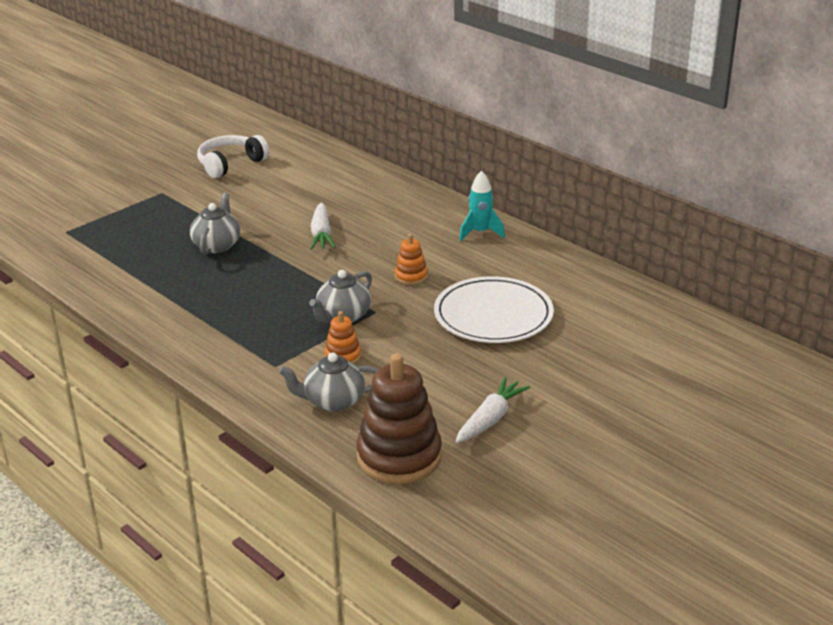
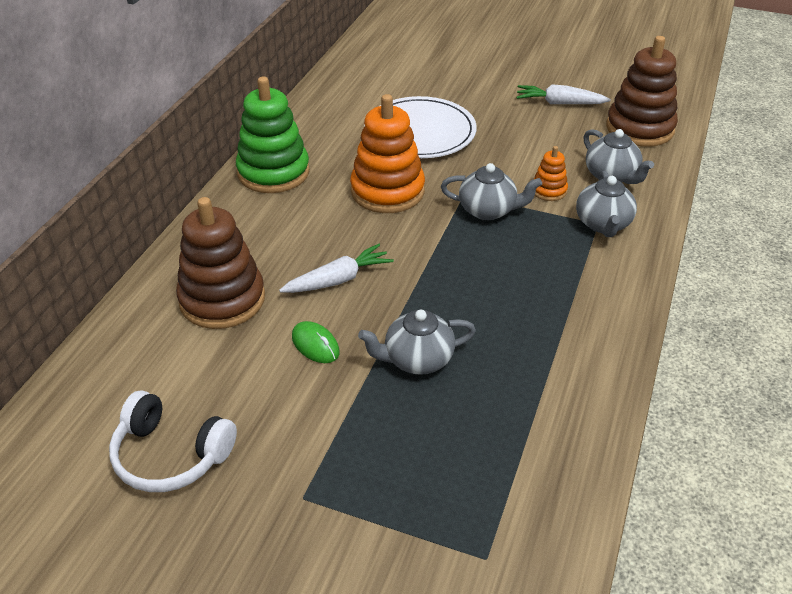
camera: 115 degrees left, 10 degrees up
(267, 215) = (315, 345): none -> green mouse
(271, 368) = (603, 224): none -> grey teapot
(342, 192) = (222, 299): none -> brown stacking toy
(411, 276) = (387, 191): orange stacking toy -> orange stacking toy, size x2.07
(480, 232) = (273, 172): turquoise rocket -> green stacking toy

